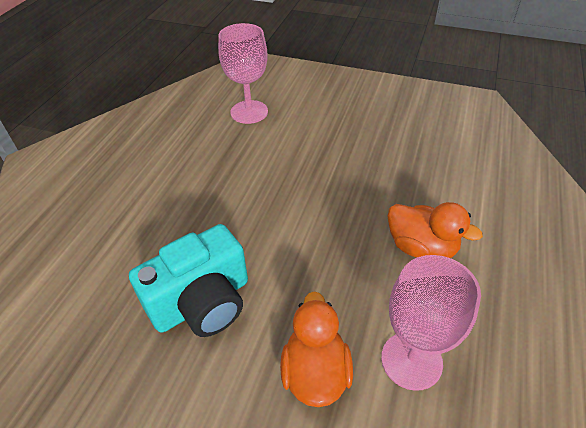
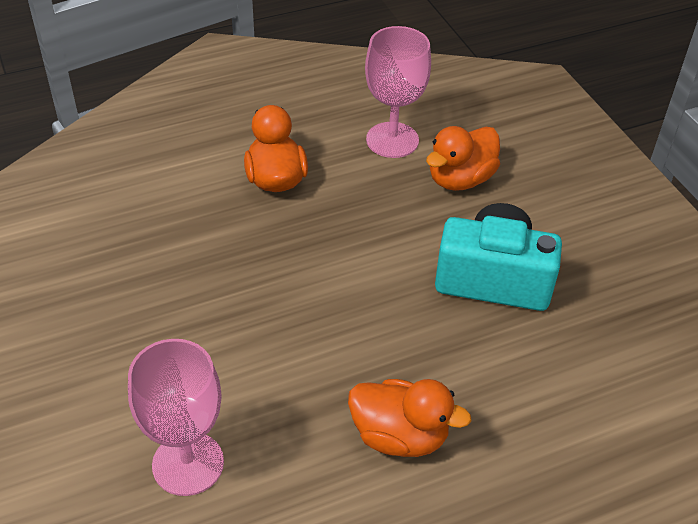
camera: 135 degrees left, 0 degrees up
(171, 179) = (399, 436): none -> orange duck

